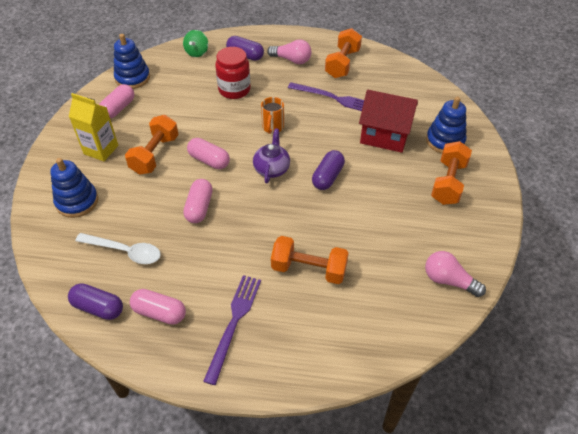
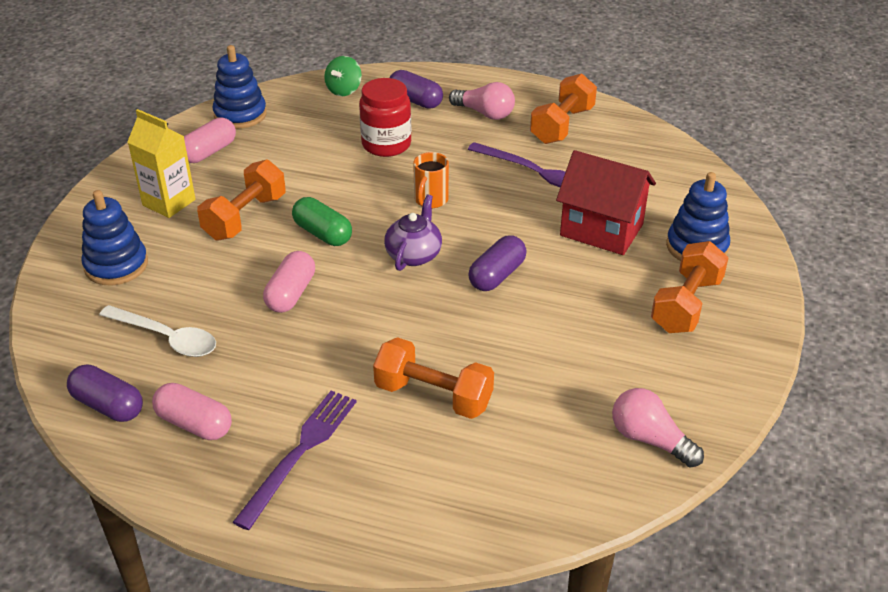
camera: 10 degrees right, 10 degrees down
(209, 160) = (322, 233): pink capsule -> green capsule

